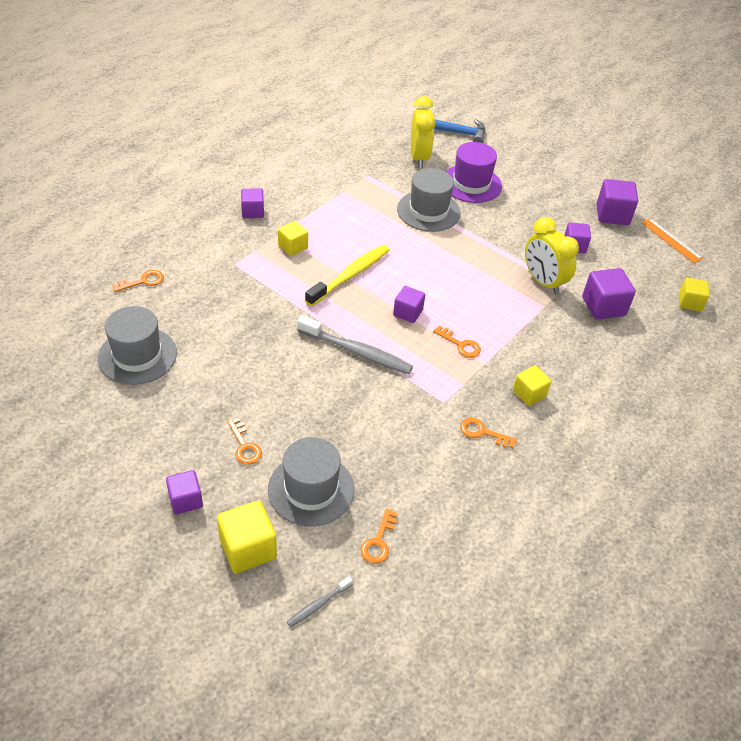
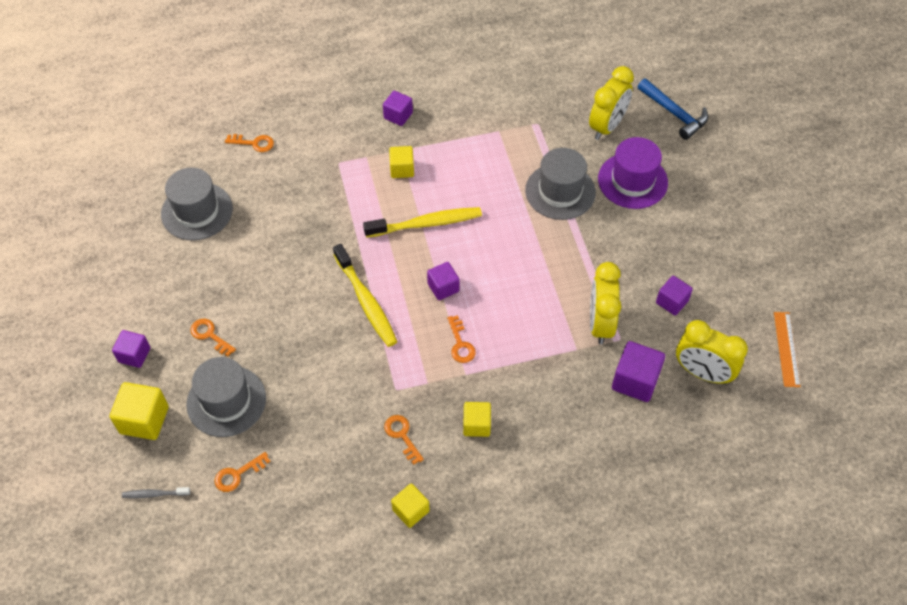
camera: 40 degrees right, 10 degrees up
(244, 446) = (210, 335): orange key -> orange key turned 120 degrees clockwise
(357, 352) = (366, 301): grey toothbrush -> yellow toothbrush
(612, 215) = (750, 288): purple cube -> none
(638, 280) = (702, 373): none -> yellow clock
(689, 302) = (731, 426): yellow cube -> yellow cube (411, 510)

